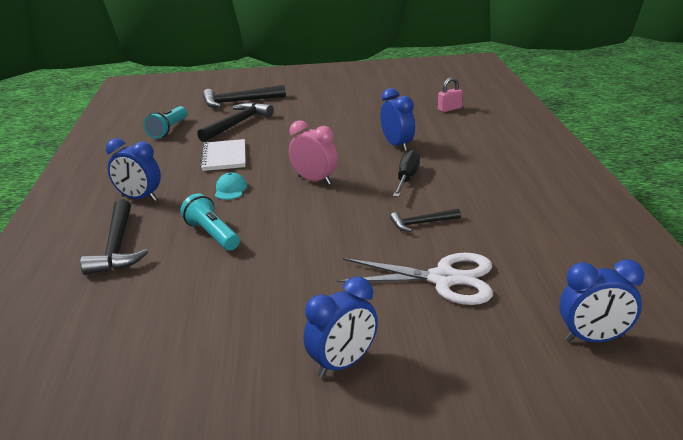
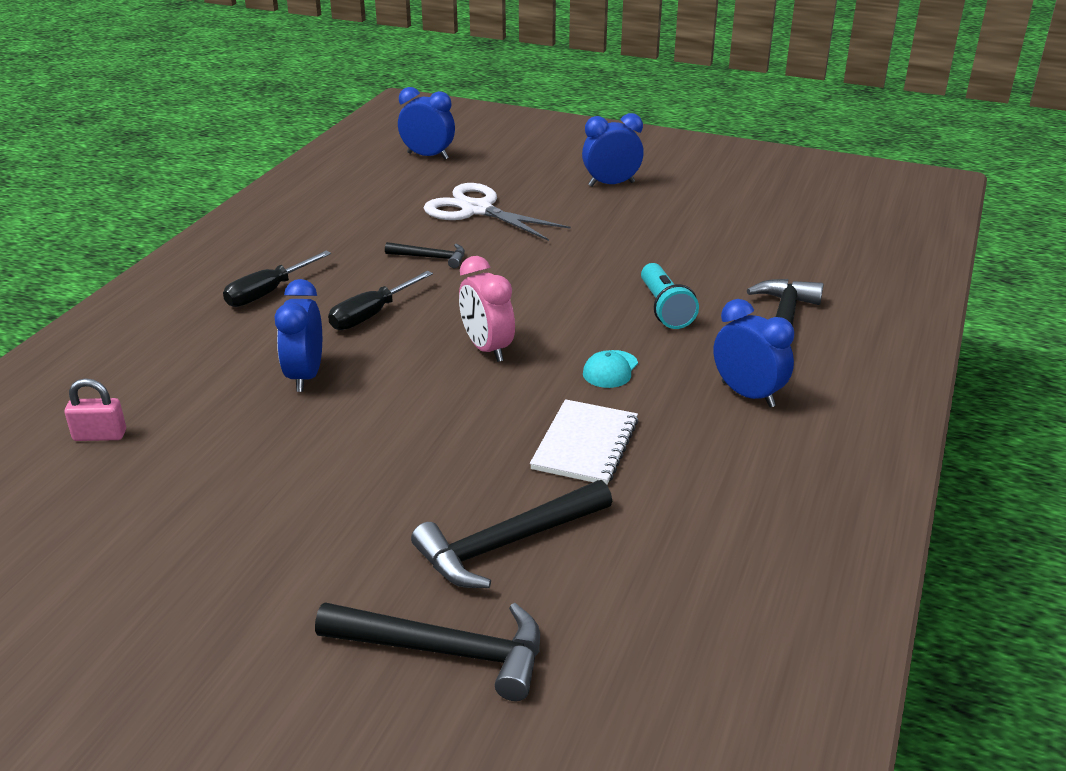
camera: 155 degrees left, 5 degrees up
(168, 130) = (660, 579): turquoise flashlight -> none
(489, 172) = (268, 293): none -> black screwdriver

